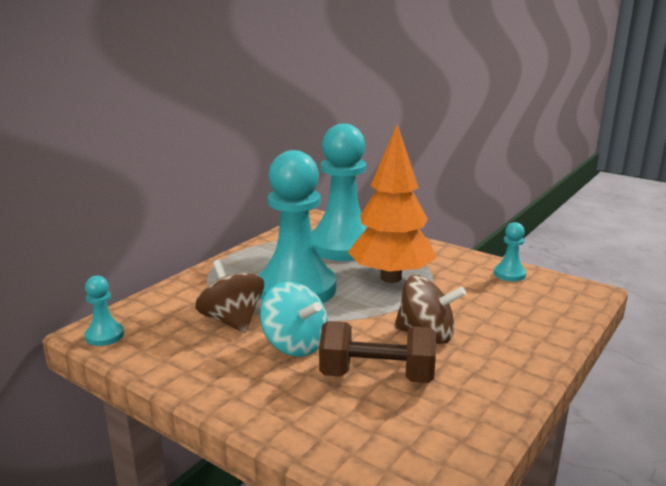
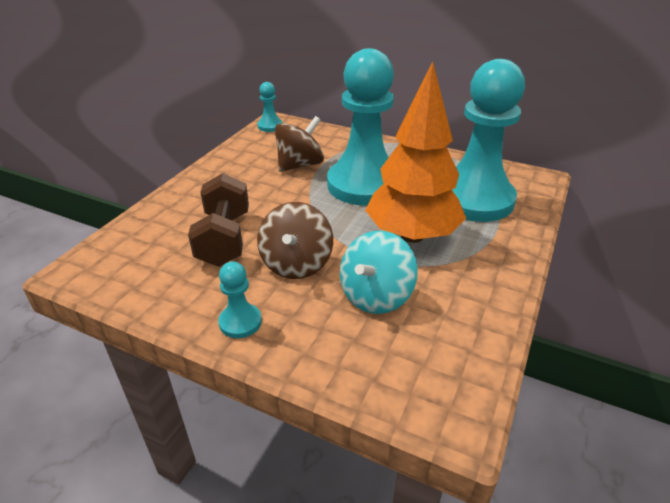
camera: 80 degrees right, 15 degrees up
(295, 345) = (268, 196): turquoise spinning top -> turquoise spinning top (376, 296)
(509, 274) = (471, 332): turquoise pawn -> turquoise pawn (240, 322)

